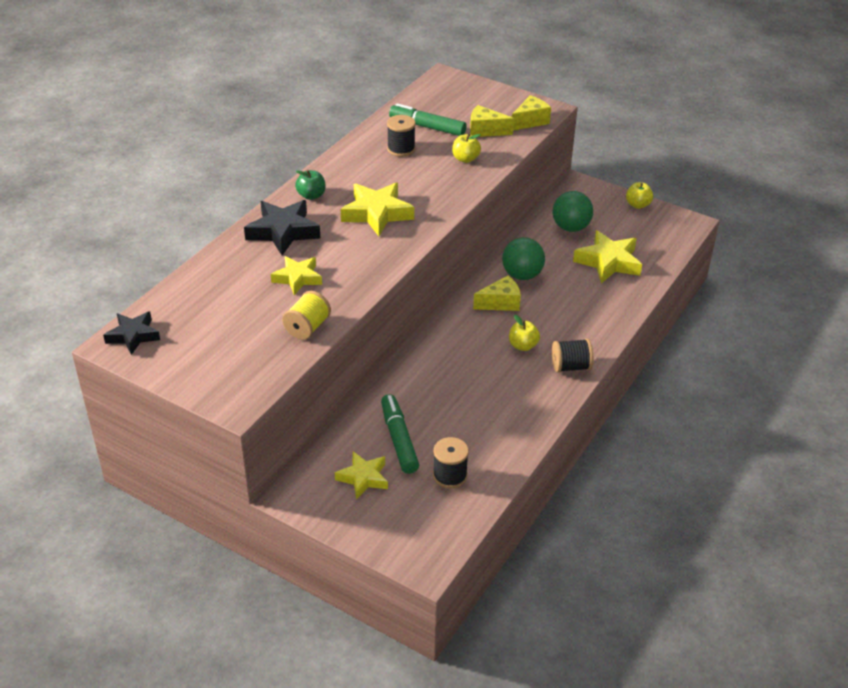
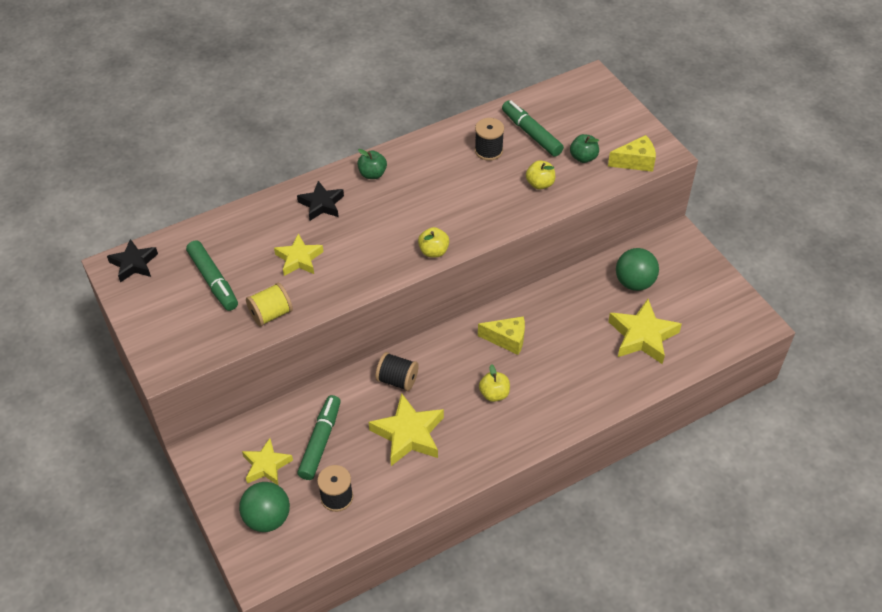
camera: 30 degrees right, 10 degrees up
(227, 322) = (213, 281): none -> green marker
(283, 232) = (321, 204): black star -> black star, size x0.65
(377, 213) = (415, 216): yellow star -> yellow star (408, 434)
(485, 131) = (583, 157): yellow cheese -> green apple
(522, 275) = (548, 317): green ball -> green ball (267, 518)
(570, 366) = (521, 435): black spool -> black spool (397, 380)
(638, 205) = (721, 282): yellow apple -> yellow apple (433, 251)

